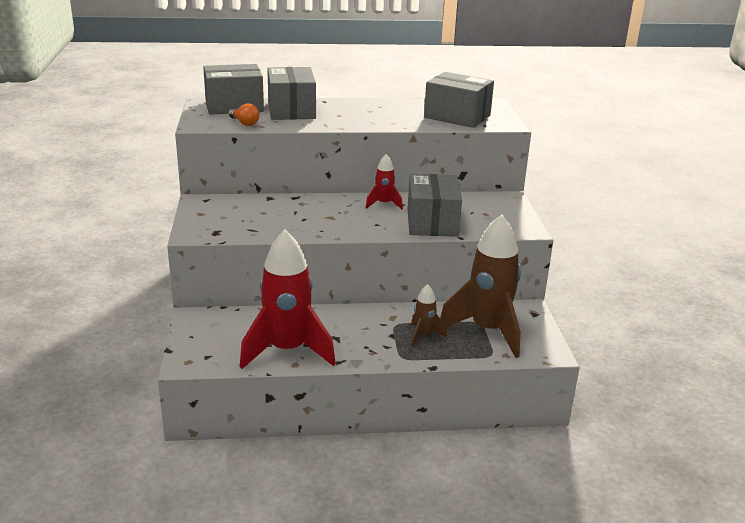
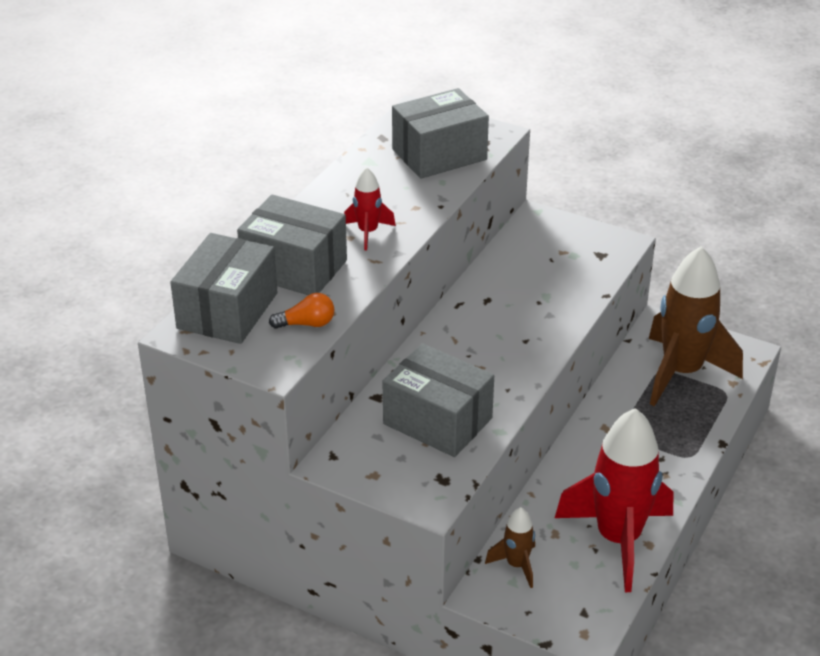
camera: 55 degrees left, 10 degrees up
(383, 204) = (476, 313): red rocket -> red rocket (368, 232)
(423, 336) = (660, 422): brown rocket -> brown rocket (516, 565)
(432, 222) = (554, 298): grey box -> grey box (437, 421)

